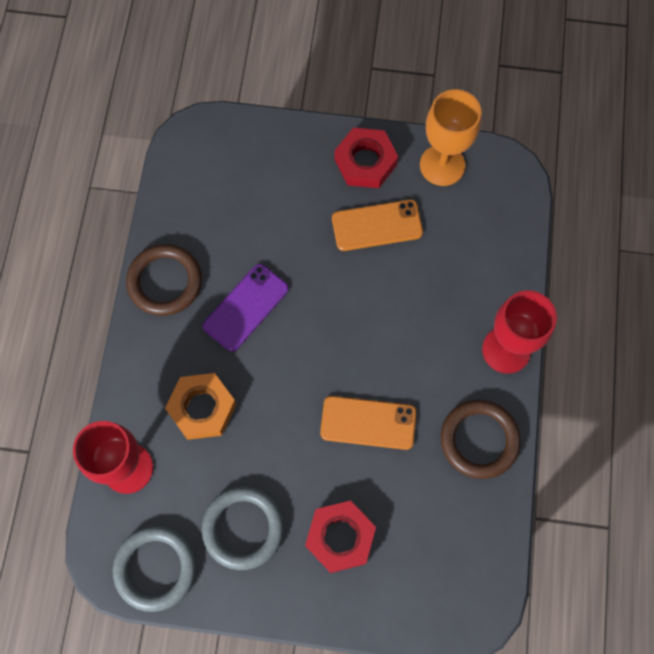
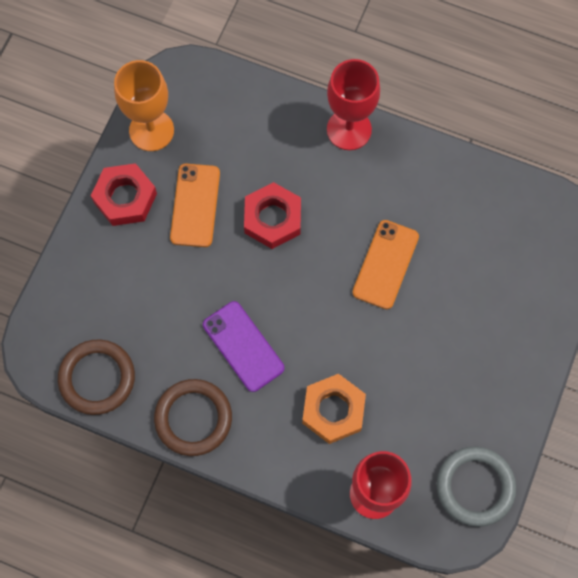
camera: 75 degrees left, 0 degrees up
(243, 528) = (456, 398): grey ring -> none
(340, 537) = (483, 315): red nut -> red nut (272, 218)
(479, 440) = (424, 176): brown ring -> brown ring (97, 378)

